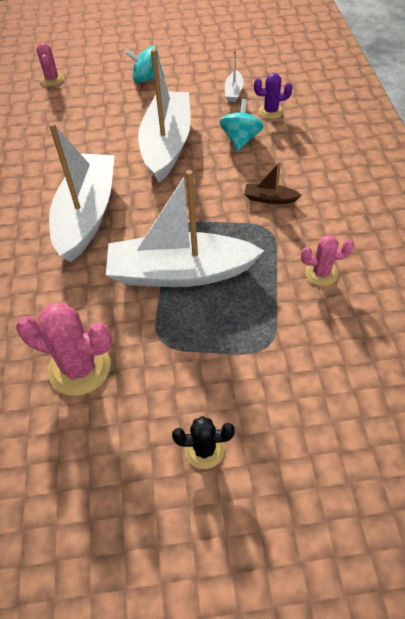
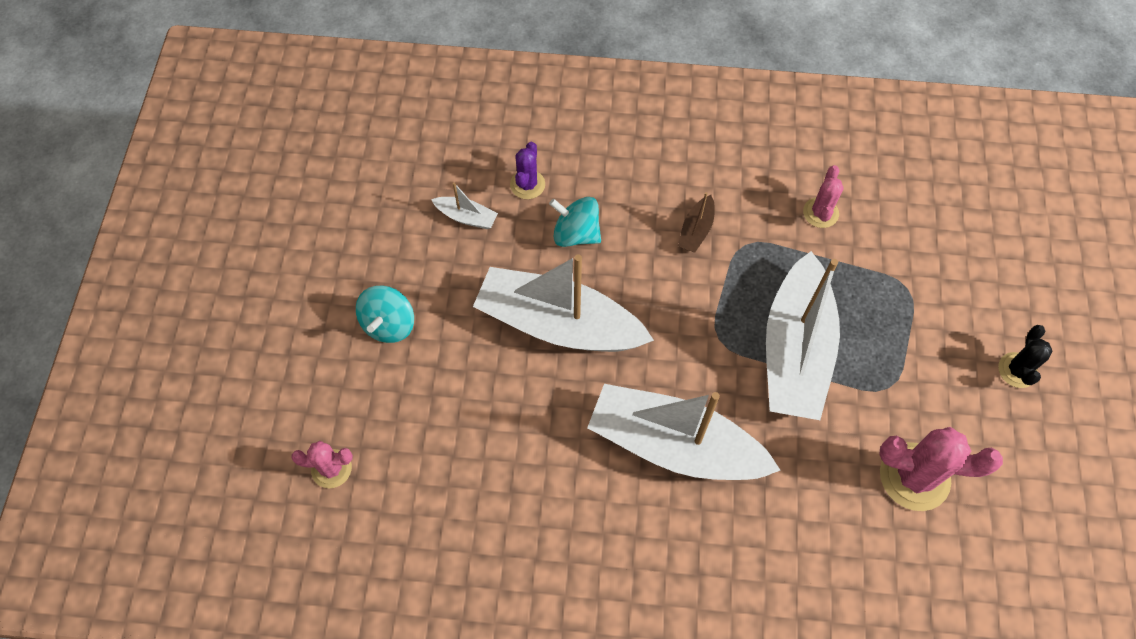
camera: 80 degrees left, 10 degrees up
(79, 368) = (914, 477): pink cactus -> pink cactus turned 75 degrees clockwise

